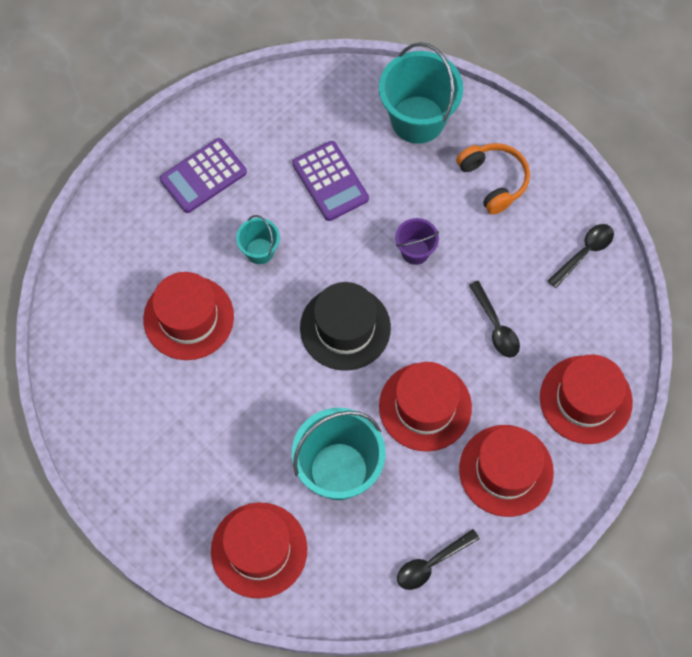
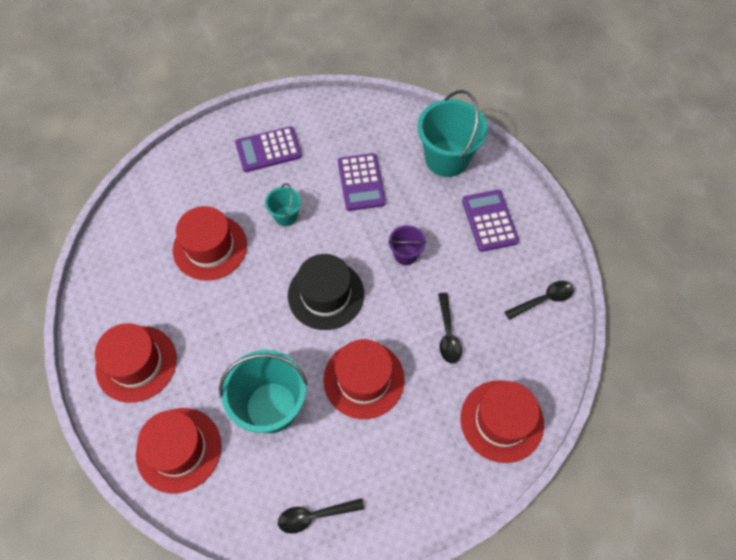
camera: 20 degrees right, 5 degrees down
(493, 180) = (489, 221): orange headphones -> purple calculator
(506, 470) = (410, 457): red hat -> red hat (136, 363)

